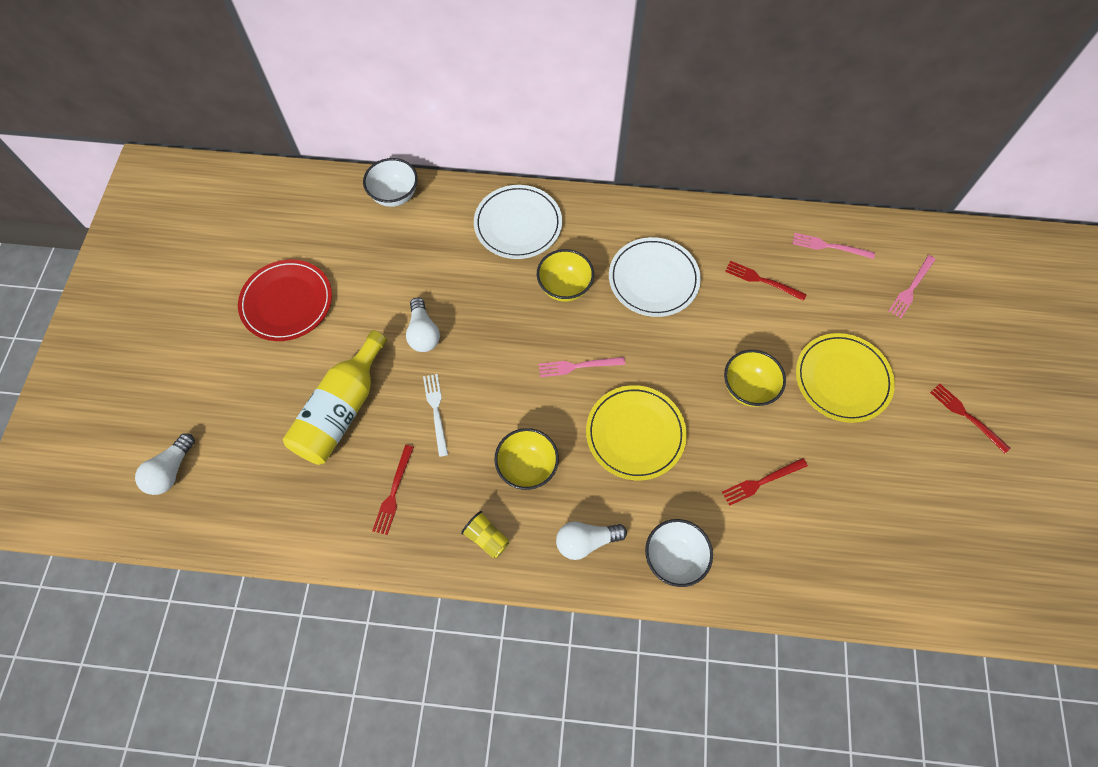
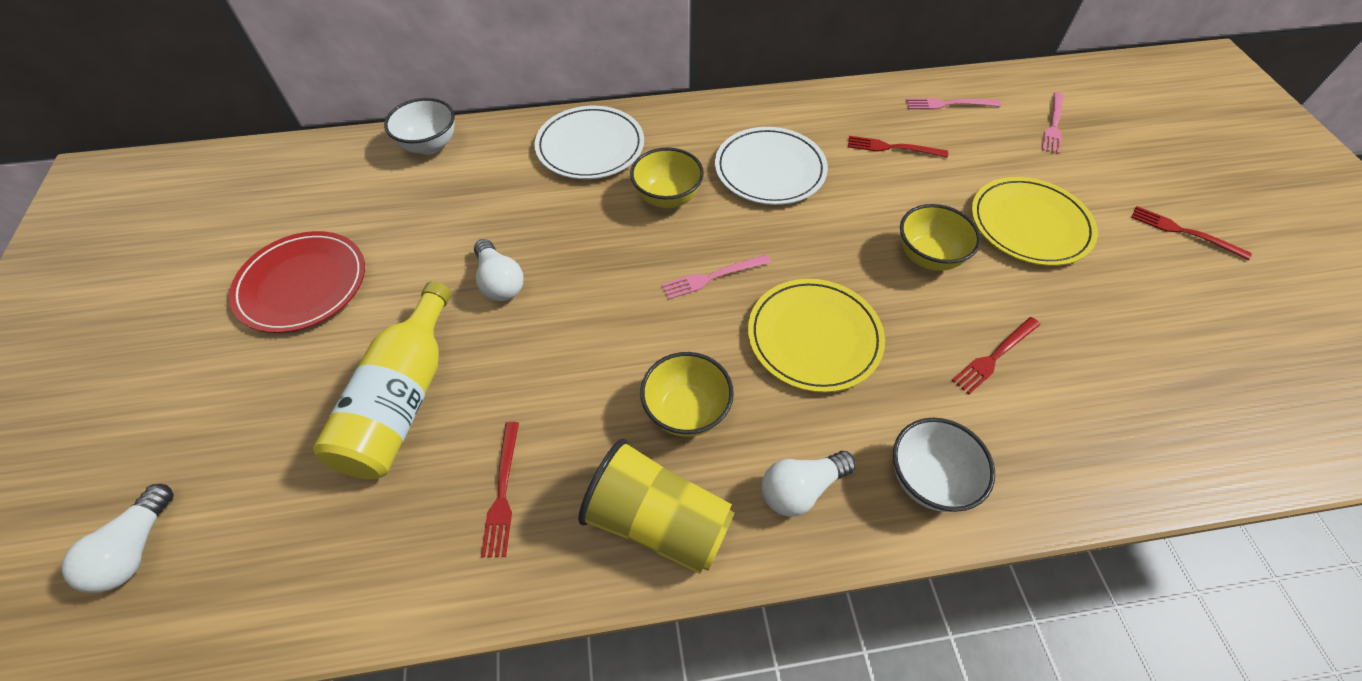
camera: 15 degrees left, 10 degrees down
(436, 411) = (540, 370): white fork -> none
(487, 538) = (658, 521): yellow cup -> yellow cup, size x2.00

